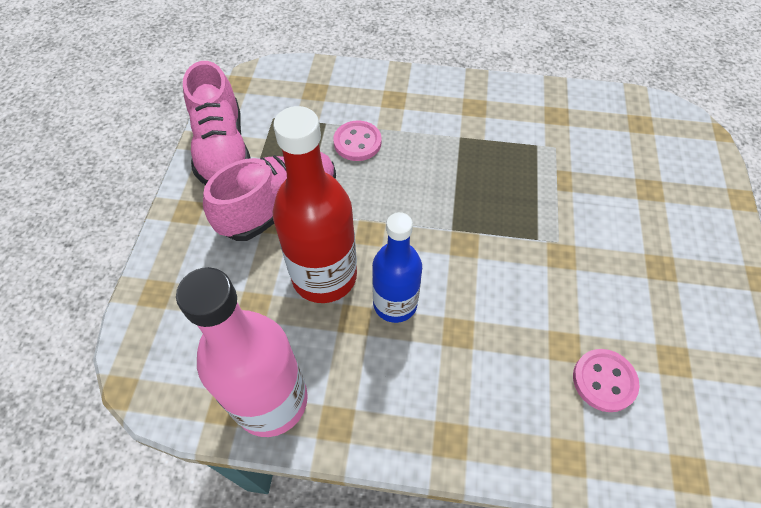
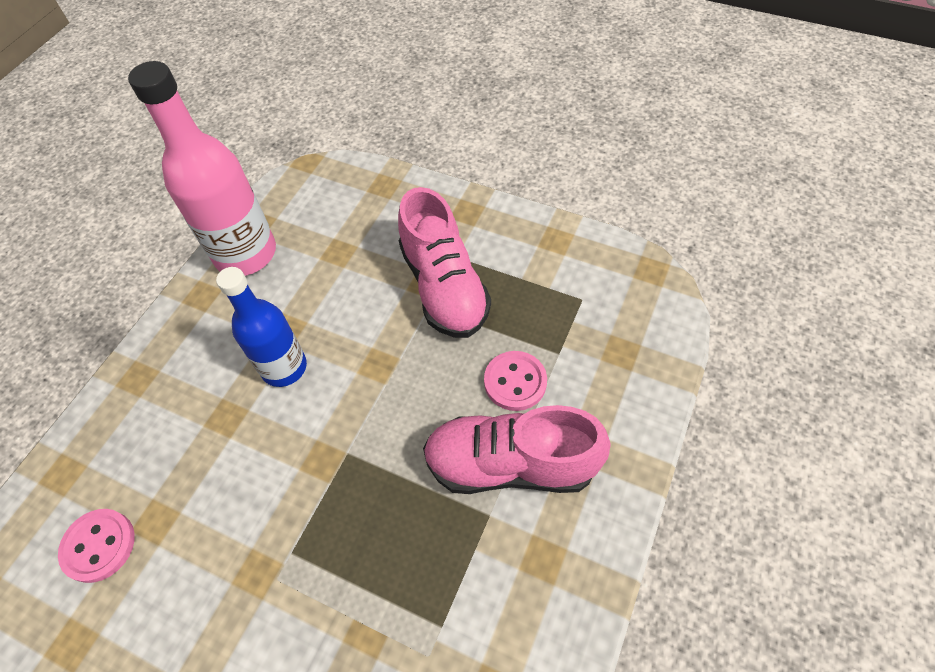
camera: 110 degrees right, 0 degrees up
(223, 150) = (542, 246): pink shoe -> pink shoe (510, 464)
(324, 276) = (343, 312): red bottle -> none

